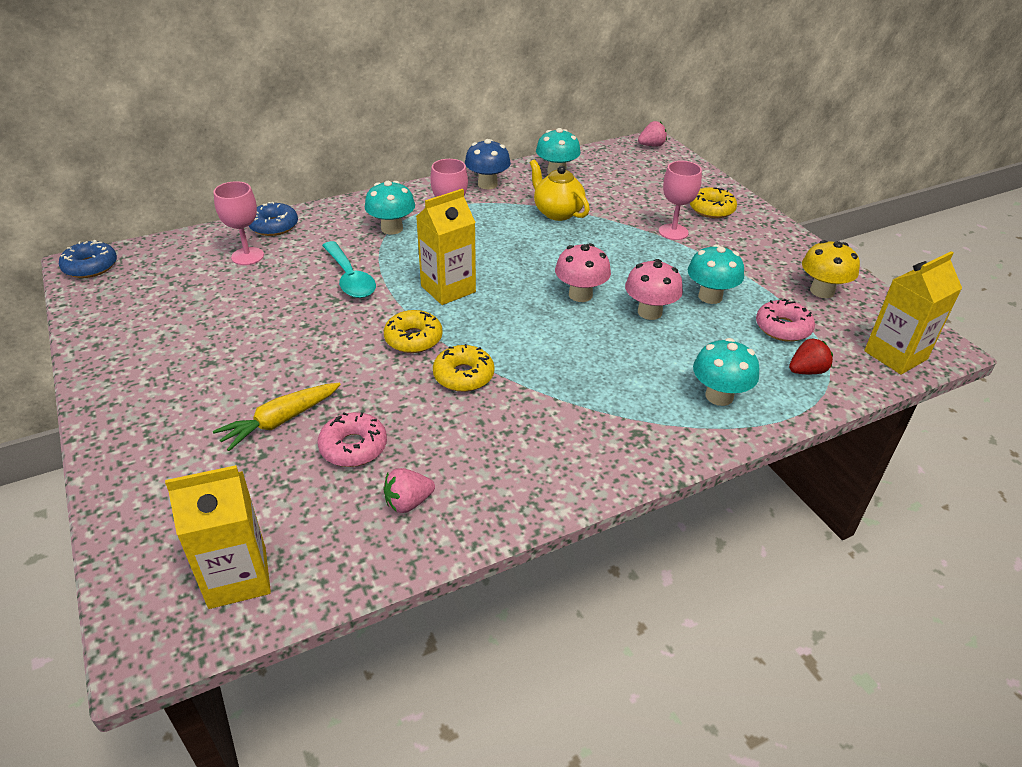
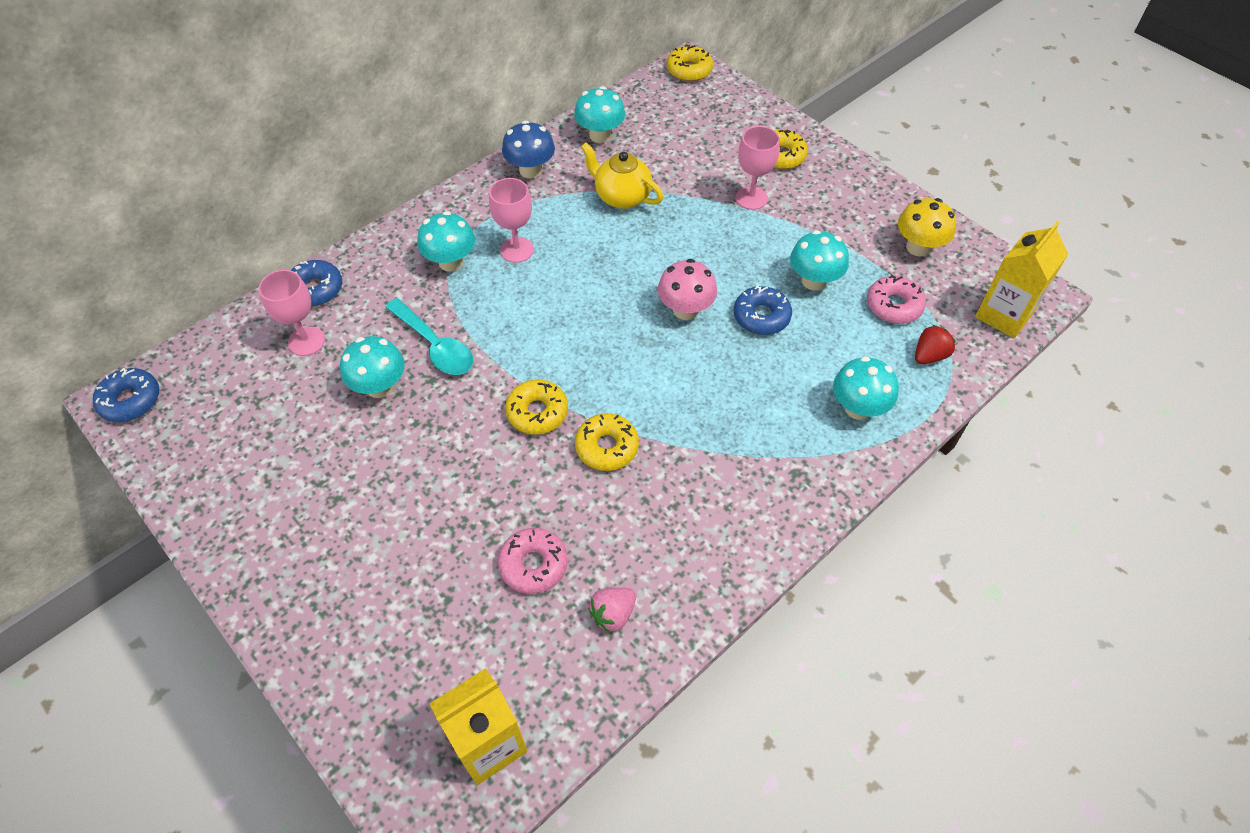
camera: 15 degrees left, 15 degrees up
(280, 421) = (446, 554): yellow carrot -> none
(289, 296) = (380, 387): none -> turquoise mushroom
(448, 289) = (546, 335): yellow carton -> none
(649, 312) = (761, 316): pink mushroom -> blue donut
(651, 145) = (689, 70): pink strawberry -> yellow donut

